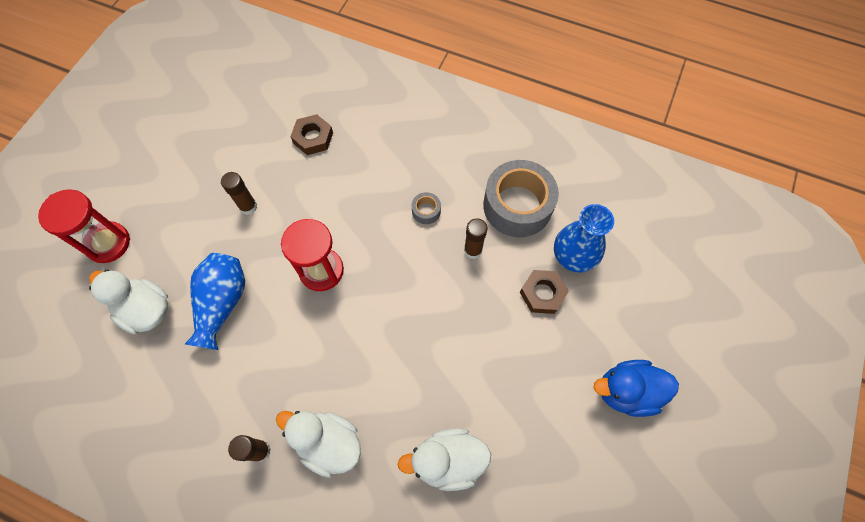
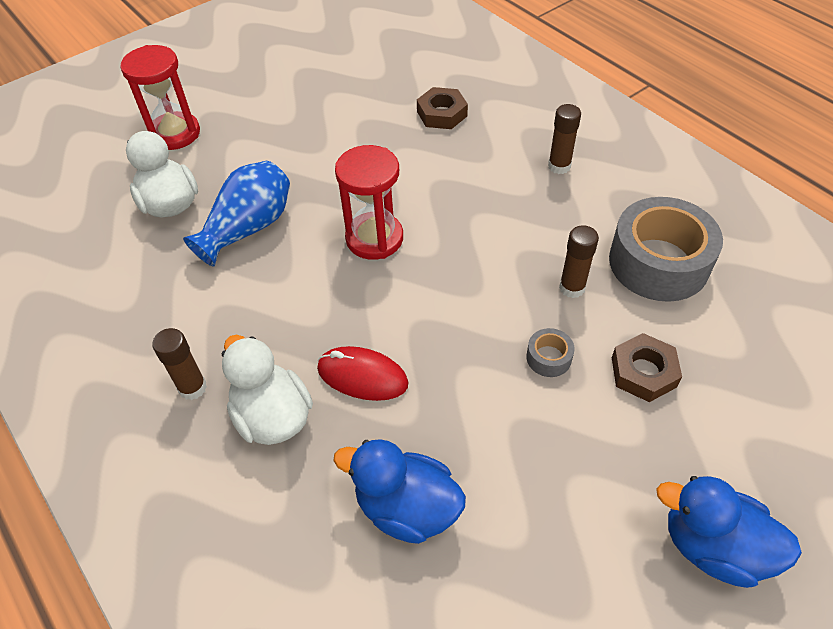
camera: 30 degrees right, 15 degrees down
(248, 207) = (333, 151): brown glue stick -> brown glue stick (559, 166)
(371, 383) = (362, 376): none -> red mouse
(426, 211) = (534, 226): grey tape -> grey tape (548, 358)
(448, 460) = (406, 508): white duck -> blue duck
(572, 257) = (709, 348): blue vase -> none

